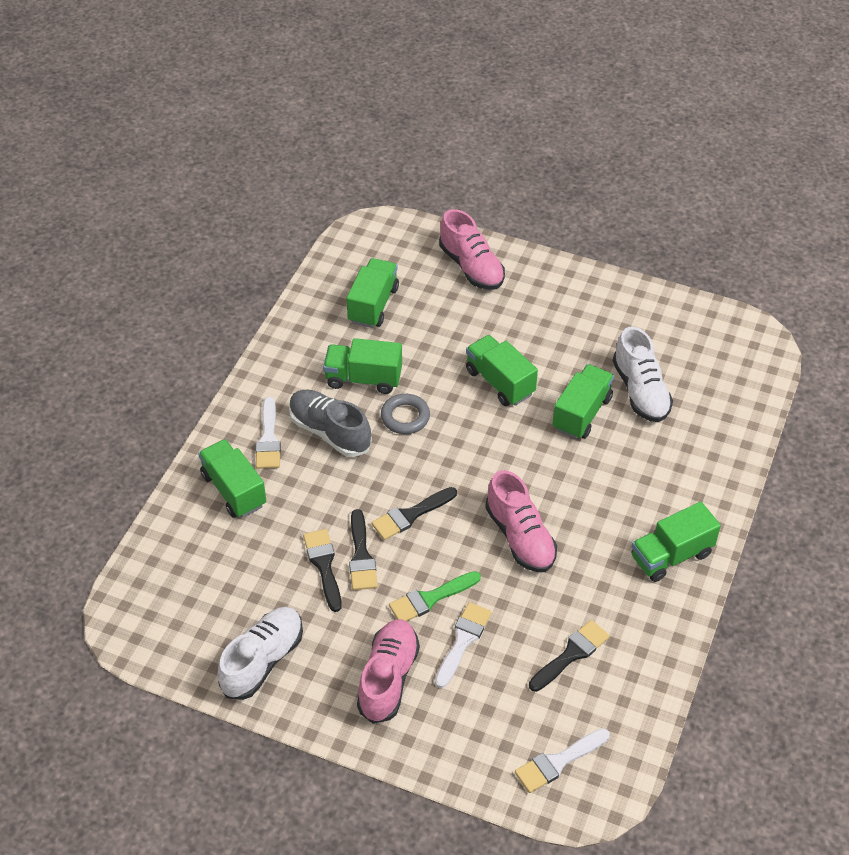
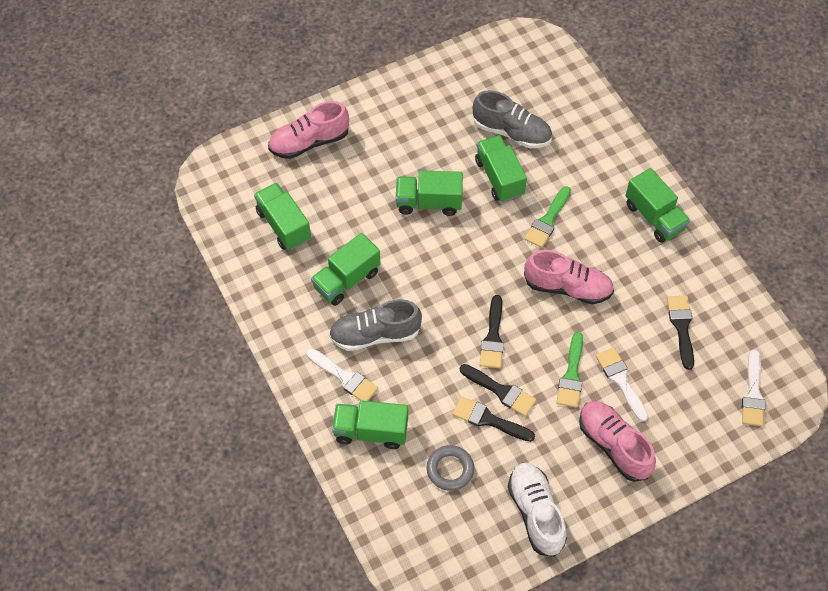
camera: 50 degrees left, 10 degrees up
(405, 417) = (405, 279): grey ring -> grey ring (450, 469)
(471, 267) = (309, 142): pink shoe -> pink shoe turned 150 degrees clockwise
(575, 477) = (547, 220): none -> green brush
(640, 391) = (511, 132): white shoe -> grey shoe
(671, 555) = (654, 217): green truck -> green truck turned 45 degrees counterclockwise

